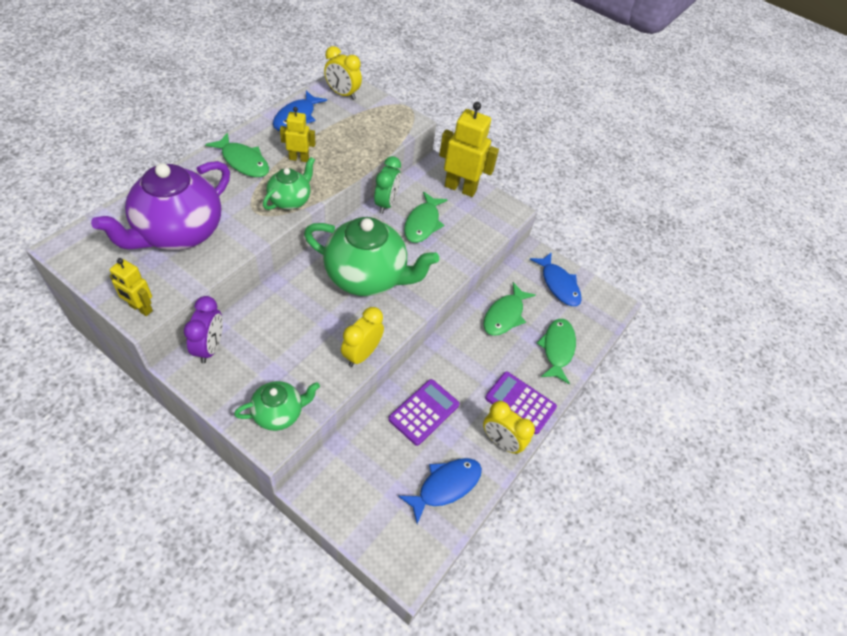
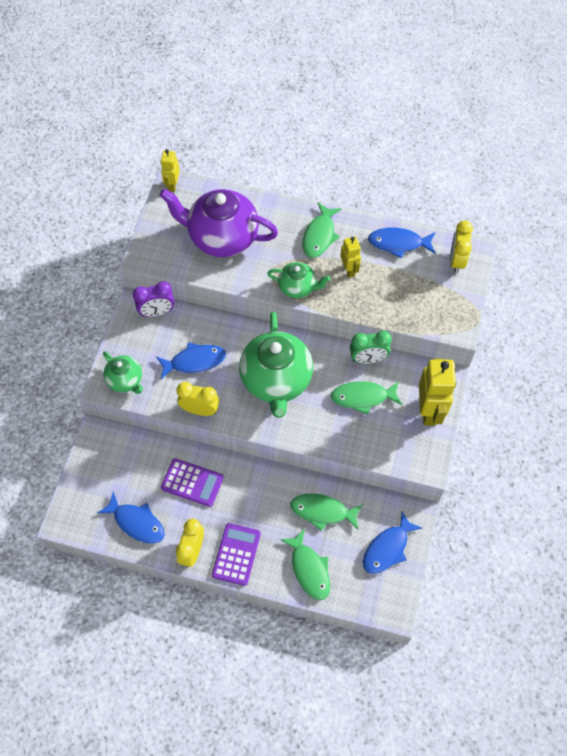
camera: 75 degrees right, 10 degrees up
(140, 308) = (146, 255): yellow robot -> yellow robot (172, 185)
(299, 336) = (194, 361): none -> blue fish
(557, 349) = (309, 569): green fish -> green fish turned 75 degrees clockwise

